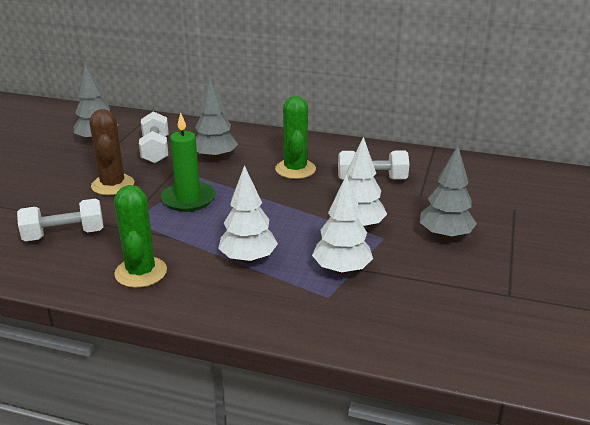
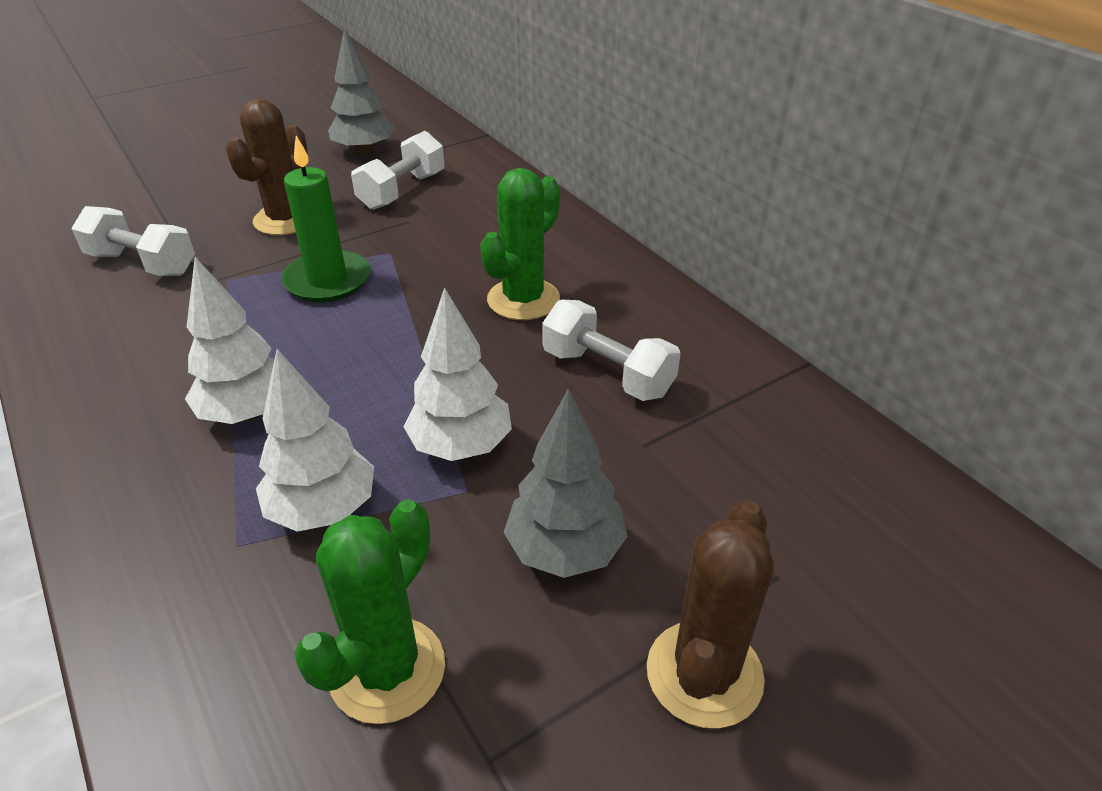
camera: 40 degrees right, 10 degrees up
(141, 272) = (122, 359): green cactus -> green cactus (387, 669)
(215, 158) = (451, 233): grey tree -> none
(531, 242) = (704, 674): none -> brown cactus

